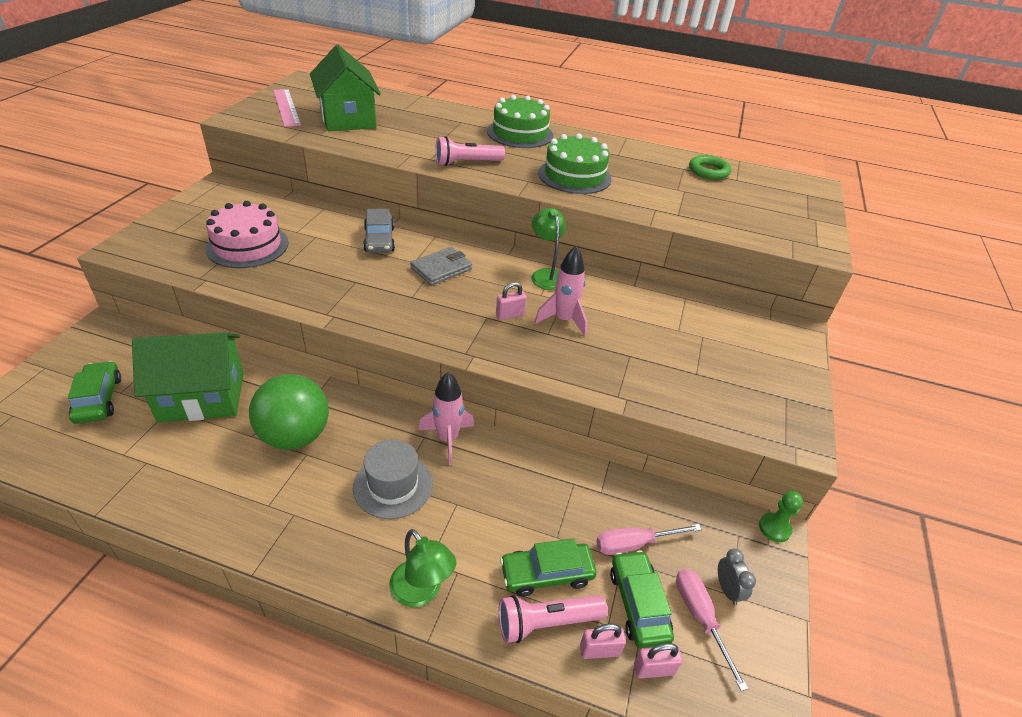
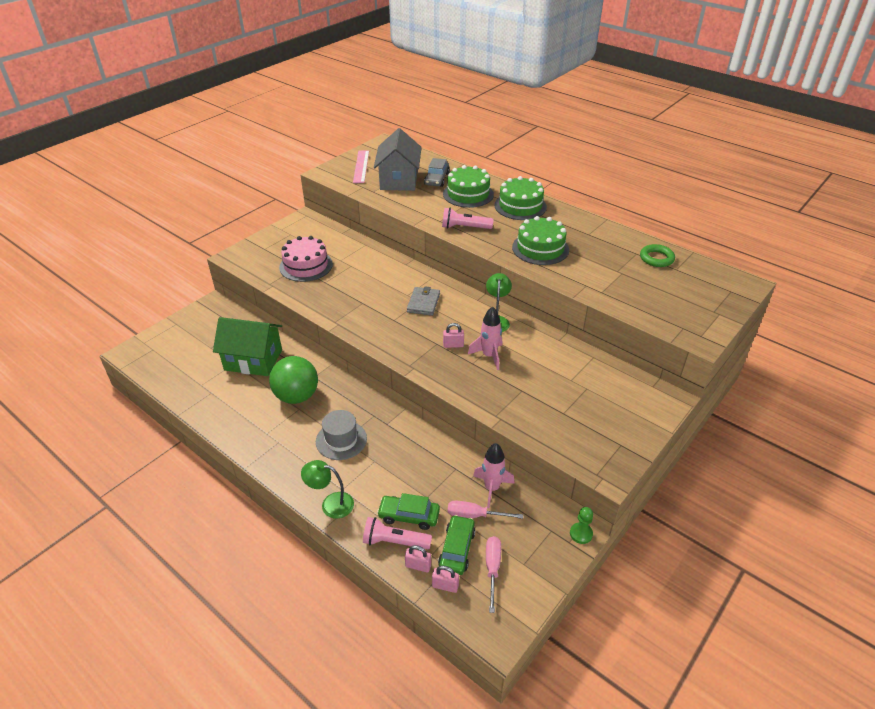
camera: 25 degrees right, 0 degrees up
(99, 399) = (198, 349): green car -> none
(348, 118) = (399, 180): green house -> grey house
(379, 240) = (391, 274): grey car -> grey car (436, 179)
(422, 592) = (331, 504): green lamp -> green lamp turned 120 degrees clockwise
(441, 269) = (423, 303): grey wallet -> grey wallet turned 60 degrees counterclockwise
(447, 439) = (387, 420): pink rocket -> pink rocket (492, 488)
(448, 126) = (468, 194): none -> green cake
(727, 590) = (521, 559): grey clock -> none

